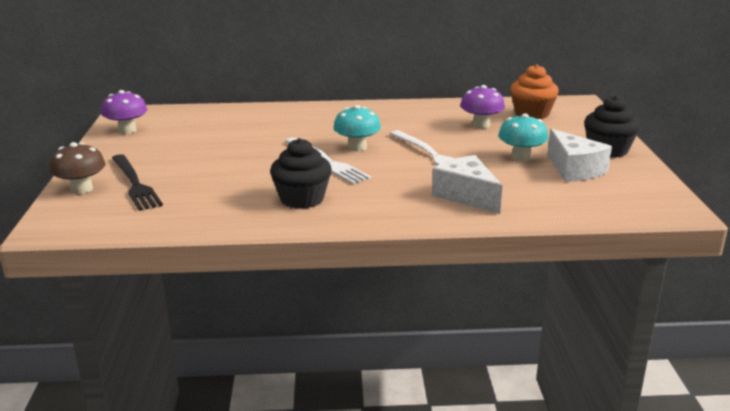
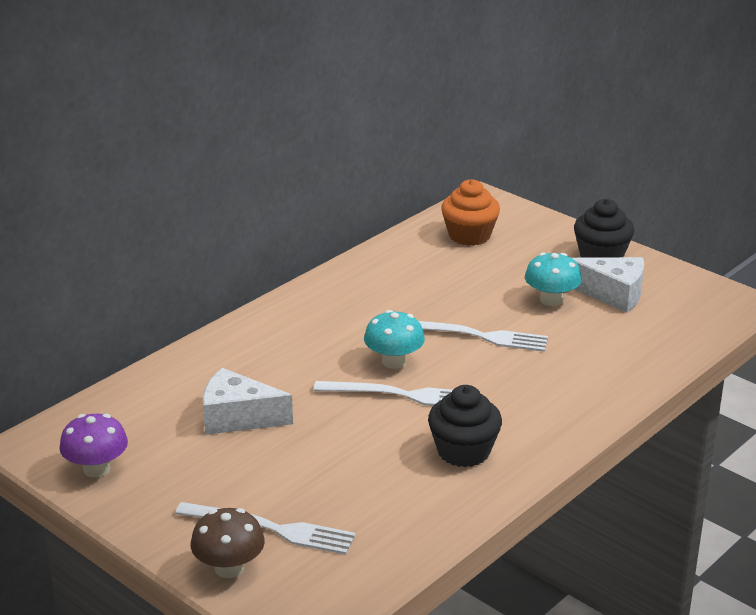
camera: 45 degrees left, 5 degrees up
(135, 184) = (271, 529): black fork -> white fork
(466, 196) = (584, 370): white cheese -> white cheese (238, 417)
(481, 125) = (451, 273): purple mushroom -> none

